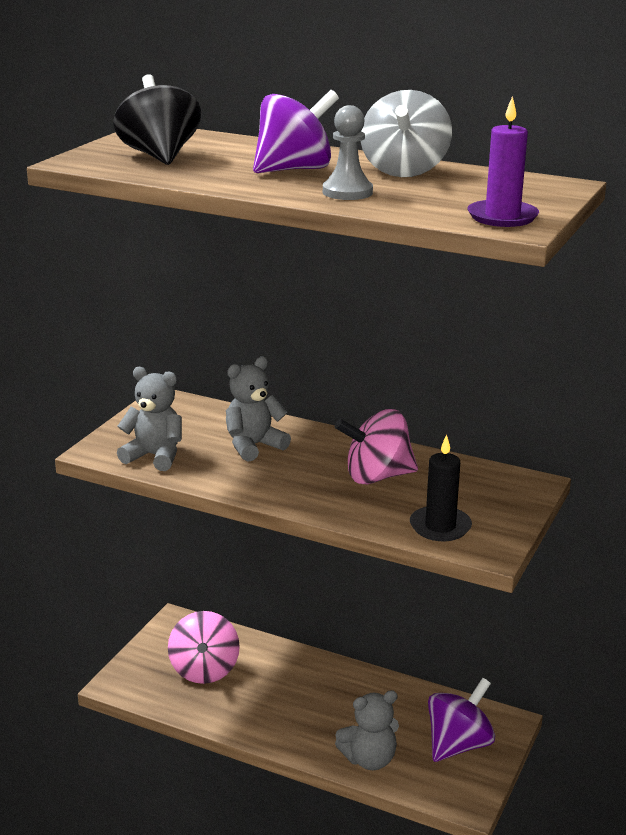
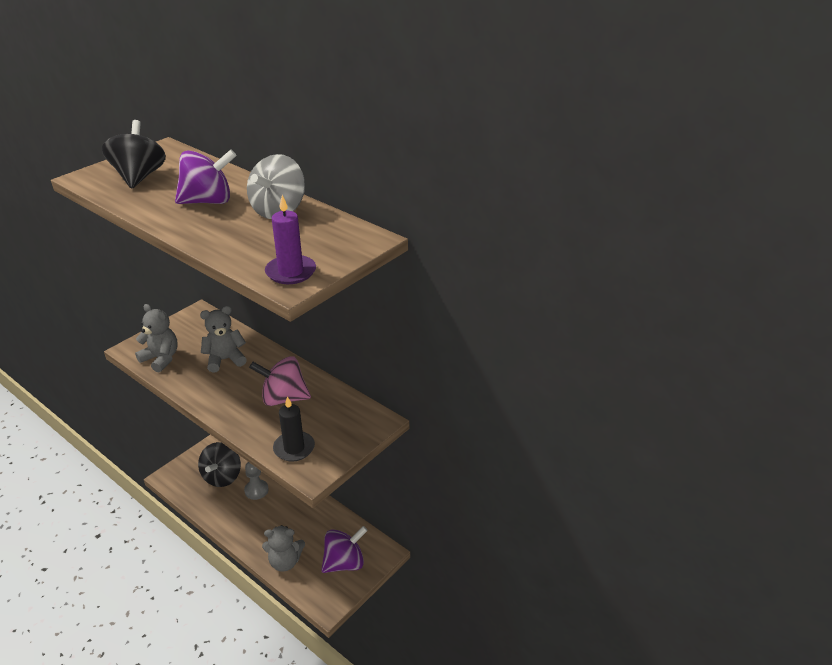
camera: 15 degrees right, 10 degrees up
(204, 670) = (222, 477): pink spinning top -> black spinning top
(347, 192) = (217, 231): grey pawn -> grey pawn (256, 490)

